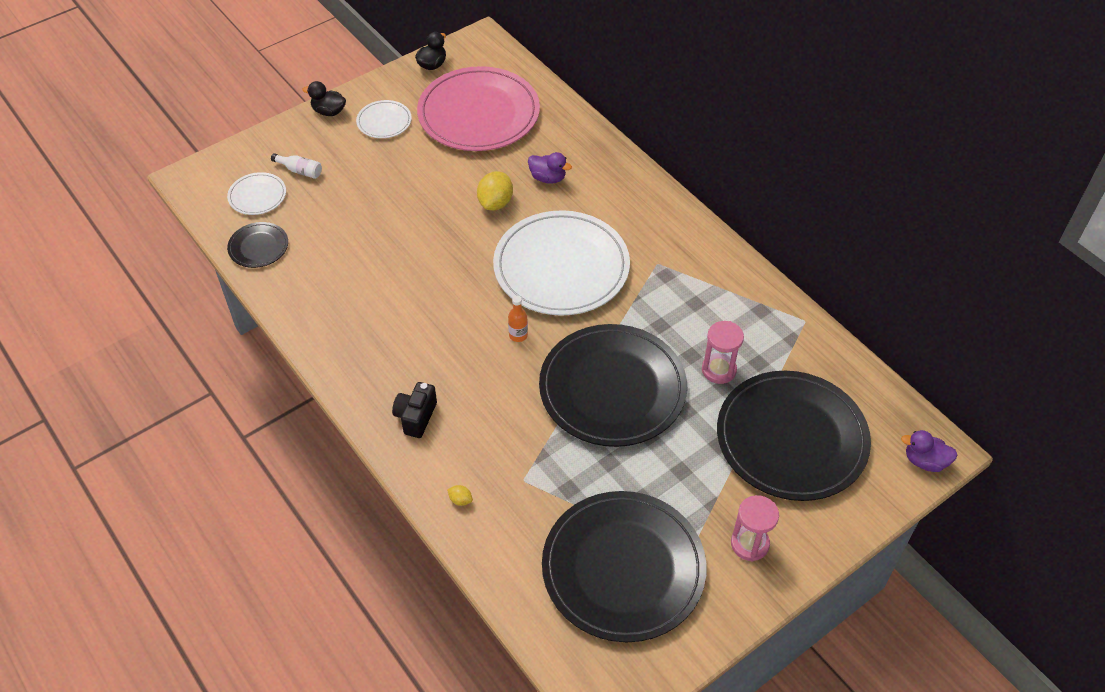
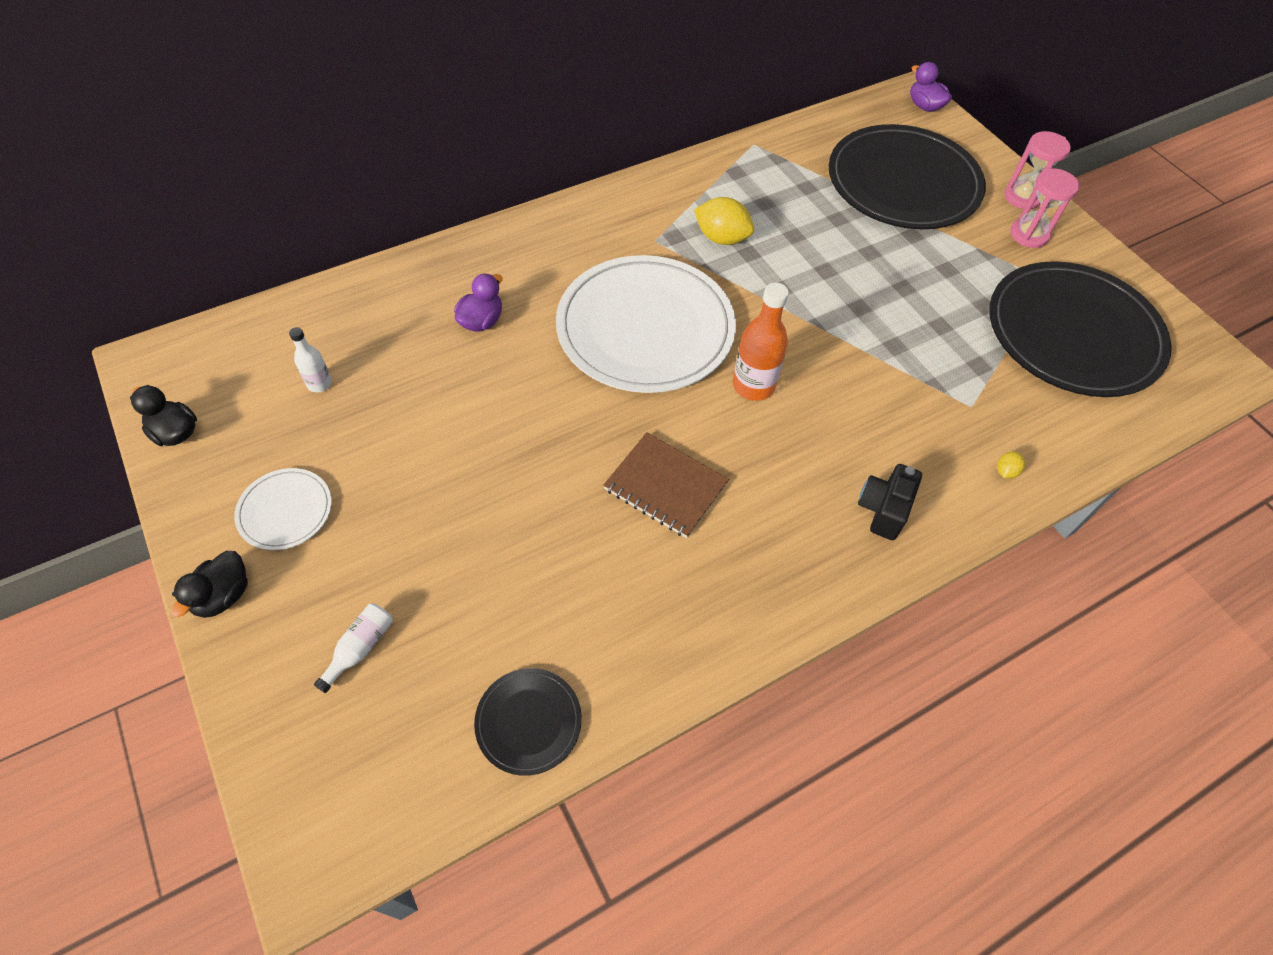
camera: 85 degrees left, 5 degrees up
(257, 196) = (401, 724): white plate -> none
(416, 417) = (883, 510): black camera -> black camera turned 90 degrees clockwise
(421, 292) = (665, 486): none -> brown notebook
(478, 113) = (319, 383): pink plate -> white bottle
(495, 203) = (513, 383): yellow lemon -> yellow lemon (721, 238)
(518, 335) = (753, 385): orange bottle -> orange bottle, size x1.76
(612, 388) = (839, 307): black plate -> none
(718, 370) = (815, 218): pink hourglass -> pink hourglass (1022, 197)
(925, 461) = (924, 106): purple duck -> purple duck turned 120 degrees clockwise

